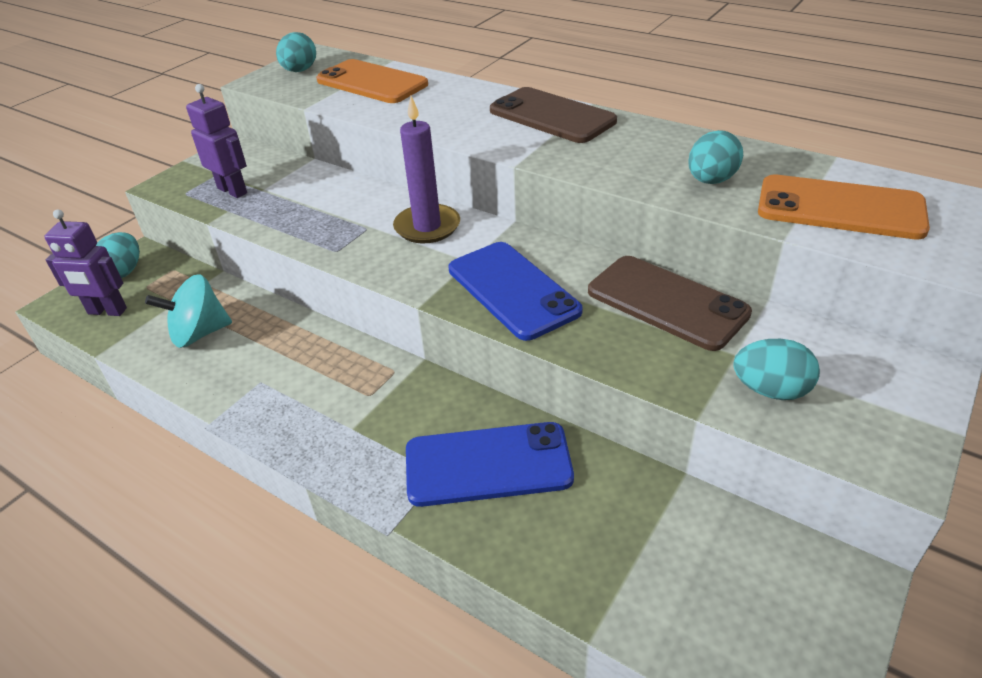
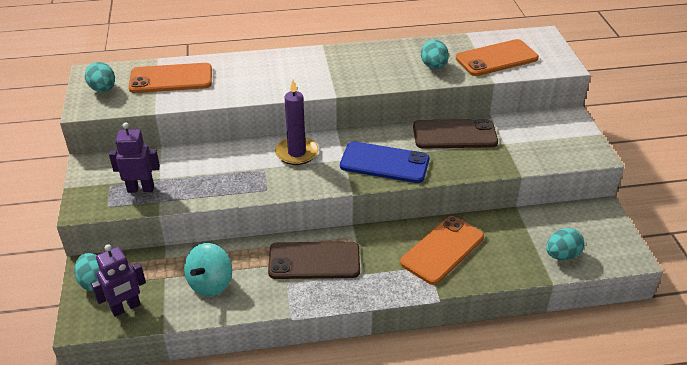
camera: 45 degrees left, 0 degrees up
(488, 464) = (442, 250): blue phone -> orange phone
(551, 116) = (313, 60): brown phone -> brown phone (314, 261)
(770, 390) = (532, 151): turquoise egg -> turquoise egg (561, 255)

